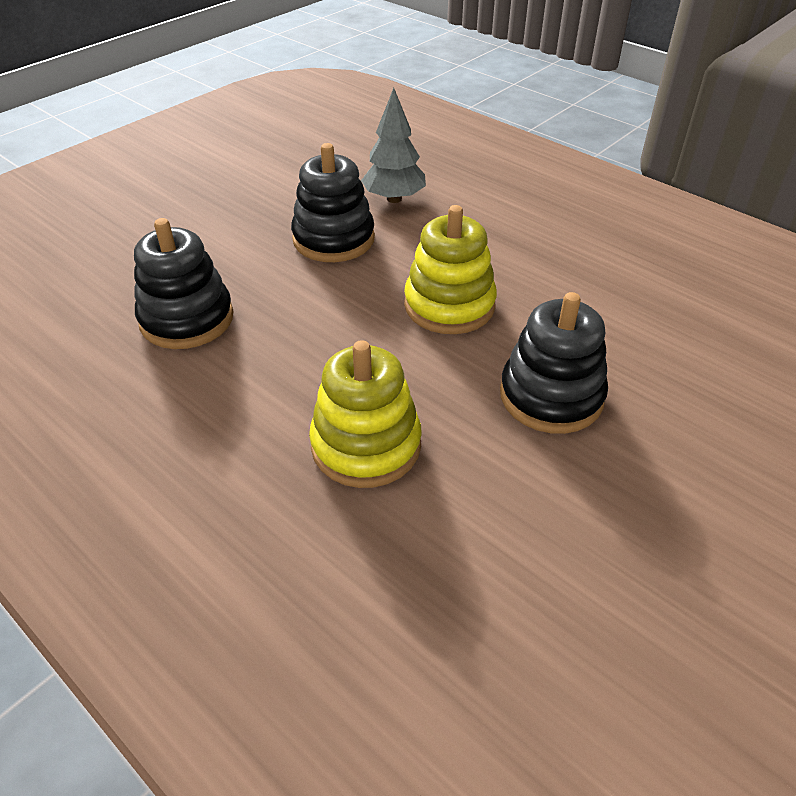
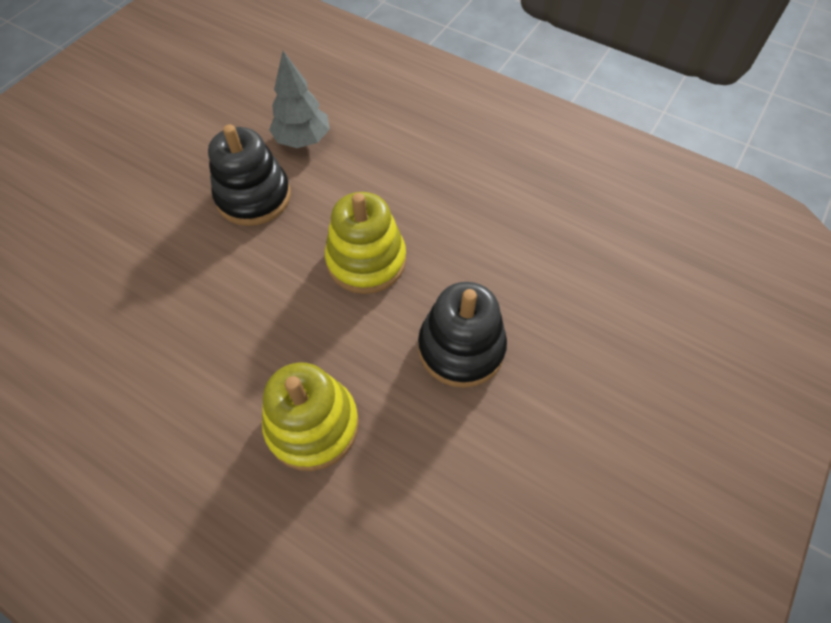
camera: 10 degrees left, 15 degrees up
(187, 319) = (133, 311): black stacking toy -> none

